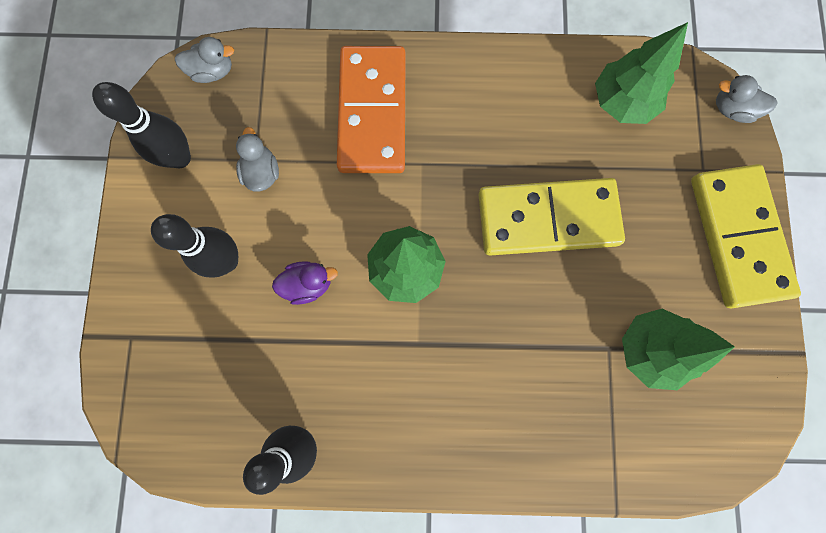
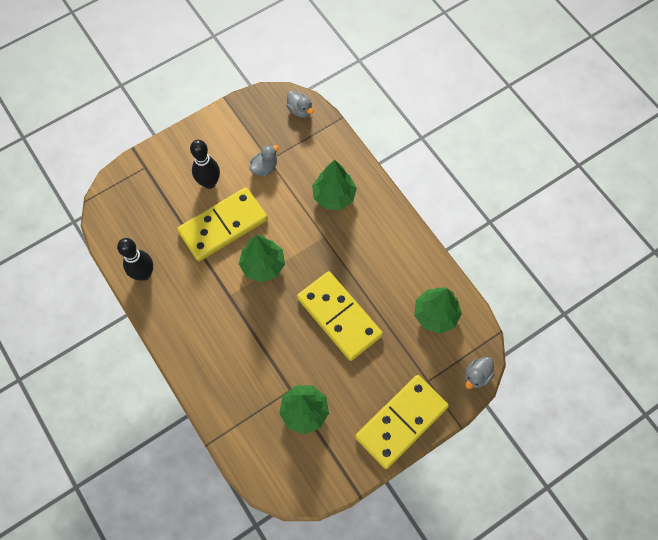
camera: 55 degrees right, 10 degrees down
(180, 158) = (245, 127): black bowling pin -> none
(308, 284) = (223, 226): purple duck -> yellow domino
(372, 113) = (334, 196): orange domino -> green tree
(732, 110) = (476, 376): grey duck -> grey duck turned 120 degrees counterclockwise

